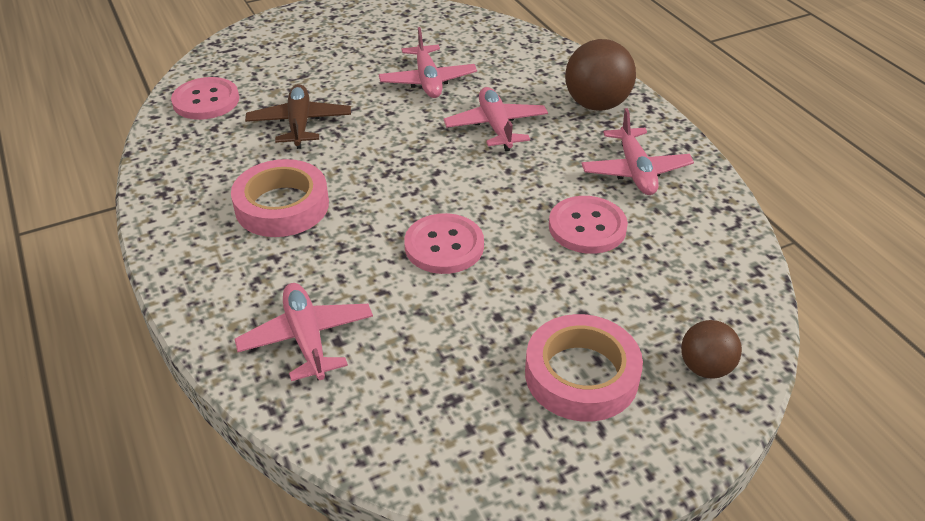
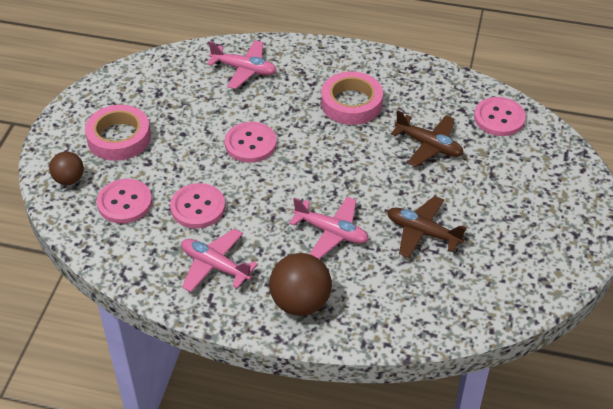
camera: 130 degrees right, 5 degrees up
(427, 81) = (422, 232): pink plane -> brown plane
(662, 288) = (125, 202): none -> pink button

